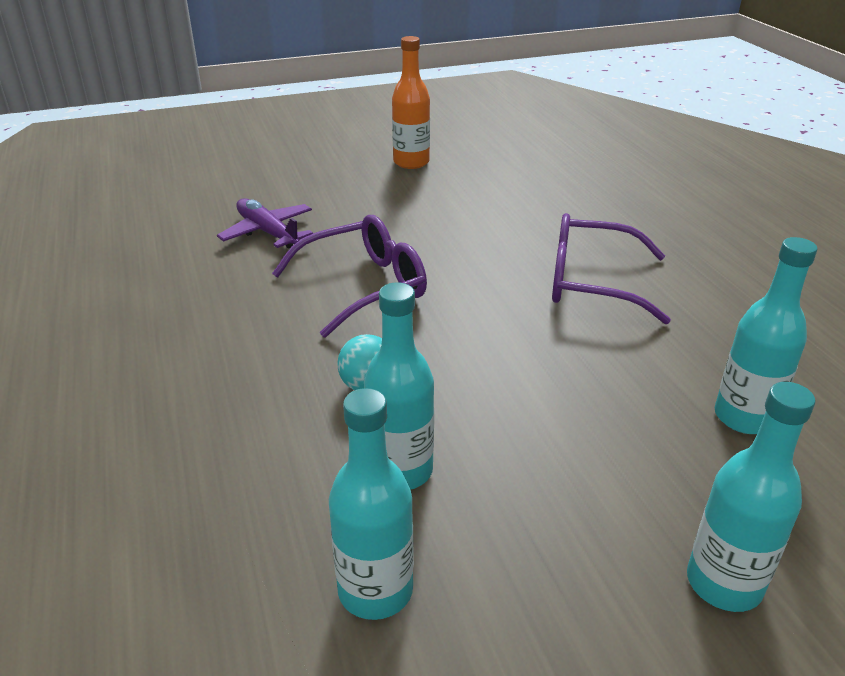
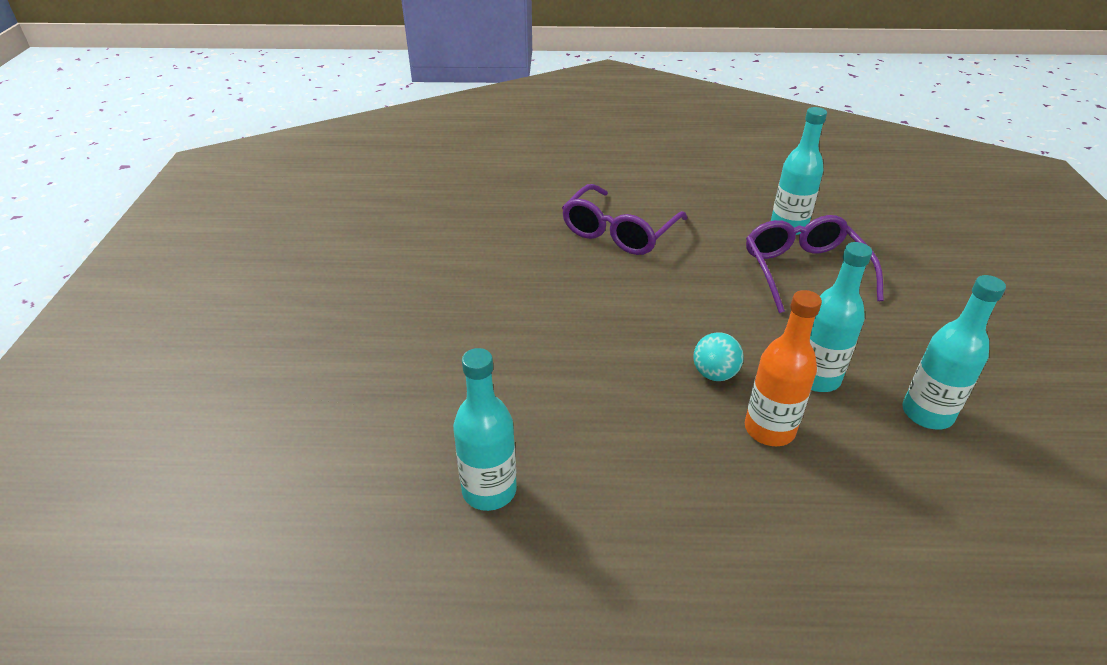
camera: 70 degrees left, 5 degrees up
(268, 232) = (419, 393): purple plane -> none
(364, 286) = (565, 346): purple glasses -> purple glasses (803, 270)
(411, 162) = (340, 266): orange bottle -> orange bottle (769, 429)
(724, 583) = (919, 280): turquoise bottle -> turquoise bottle (489, 490)

